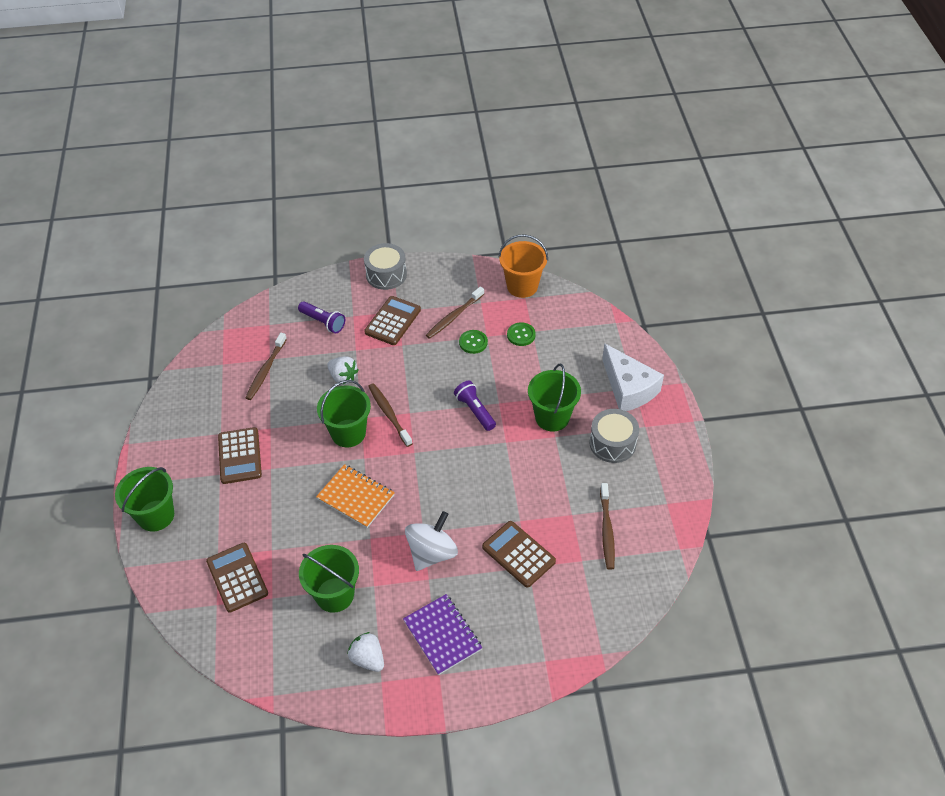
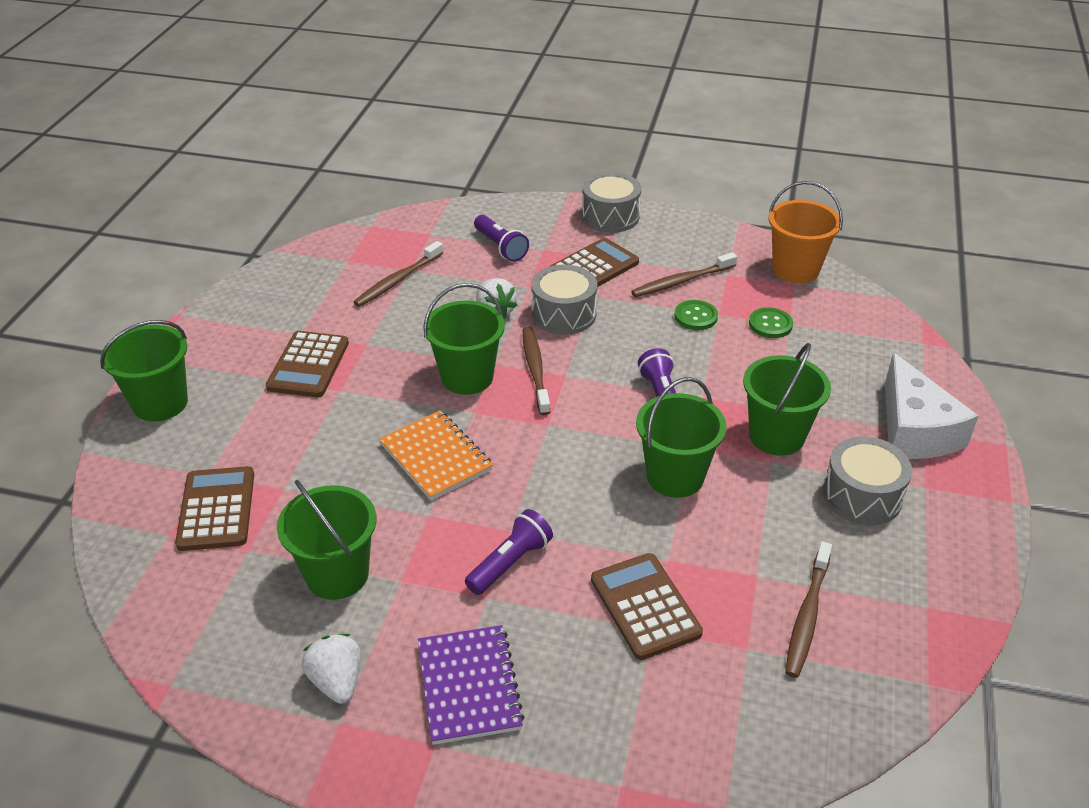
camera: 20 degrees right, 10 degrees down
(389, 365) = (564, 314): none -> grey drum
(432, 553) = (510, 562): white spinning top -> purple flashlight
(504, 464) = (675, 476): none -> green bucket

